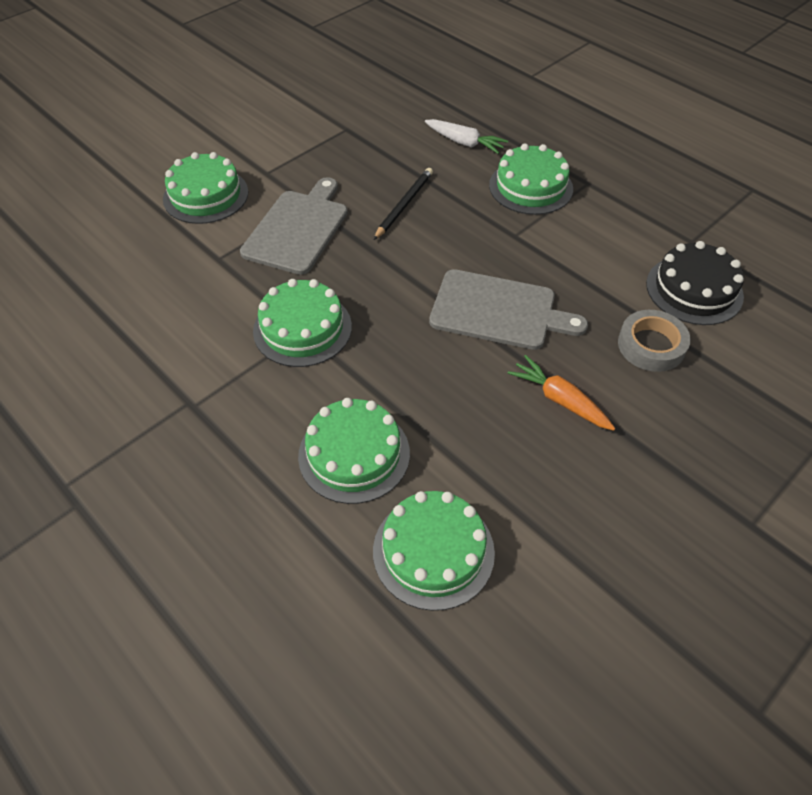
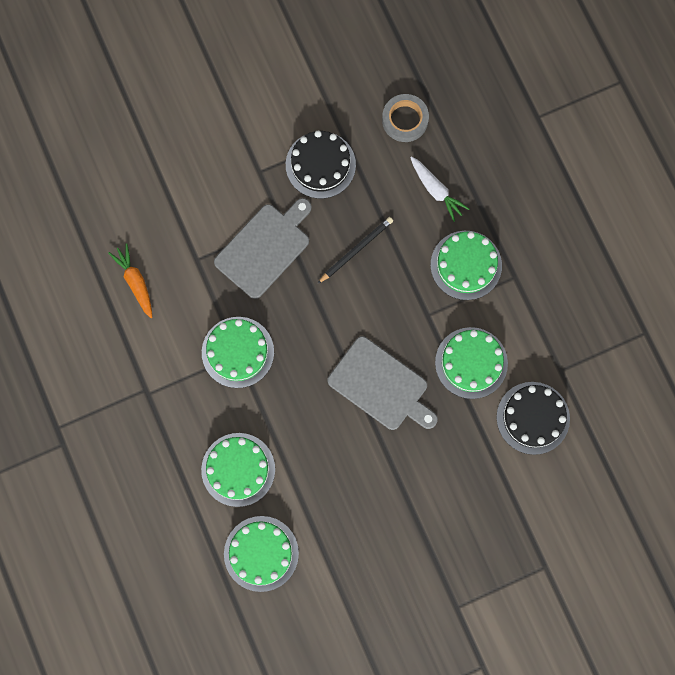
camera: 20 degrees right, 25 degrees up
(206, 195) = (204, 183): green cake -> green cake (471, 363)
(332, 153) = (320, 165): none -> black cake
(559, 399) = (386, 476): orange carrot -> orange carrot (135, 282)
(651, 345) = (472, 455): grey tape -> grey tape (405, 120)

